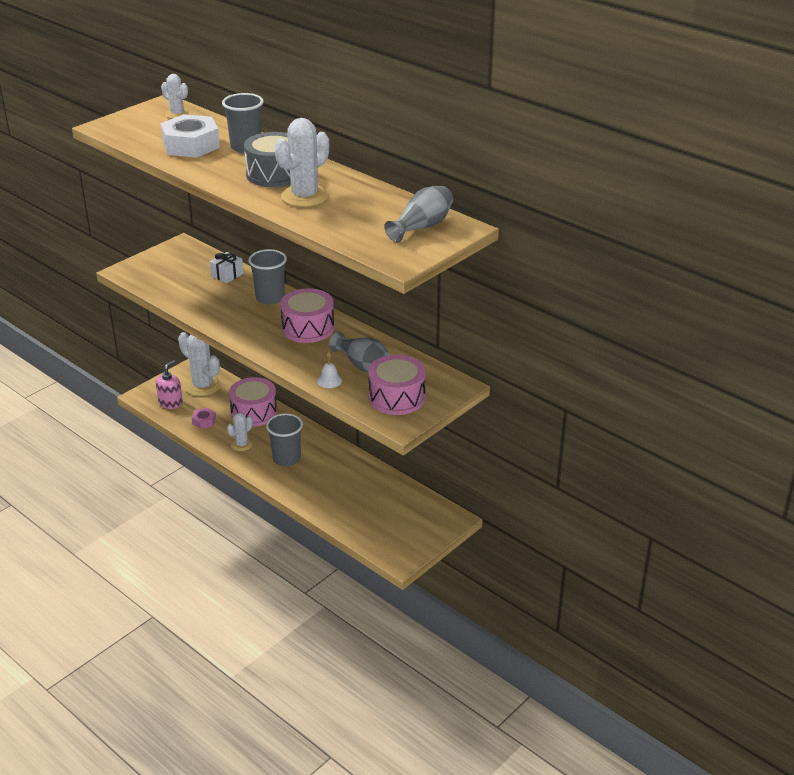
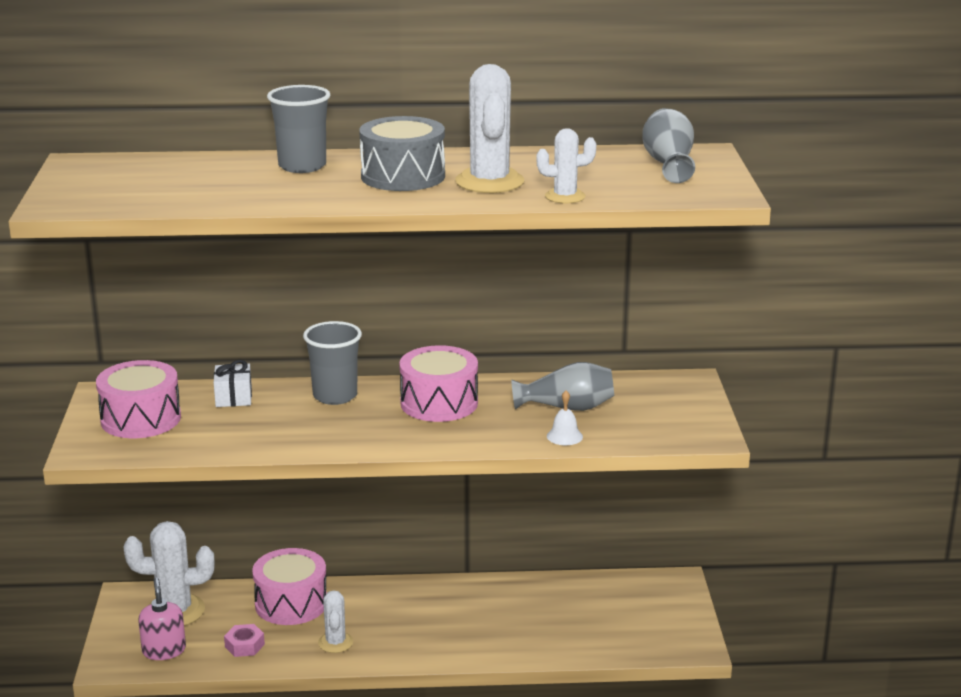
camera: 45 degrees left, 10 degrees down
(177, 114) = (125, 165): white cactus -> white cactus (565, 196)
(191, 145) = (228, 185): white nut -> none
(286, 458) = (413, 626): grey cup -> none
(397, 398) = (659, 417): pink drum -> pink drum (141, 419)

